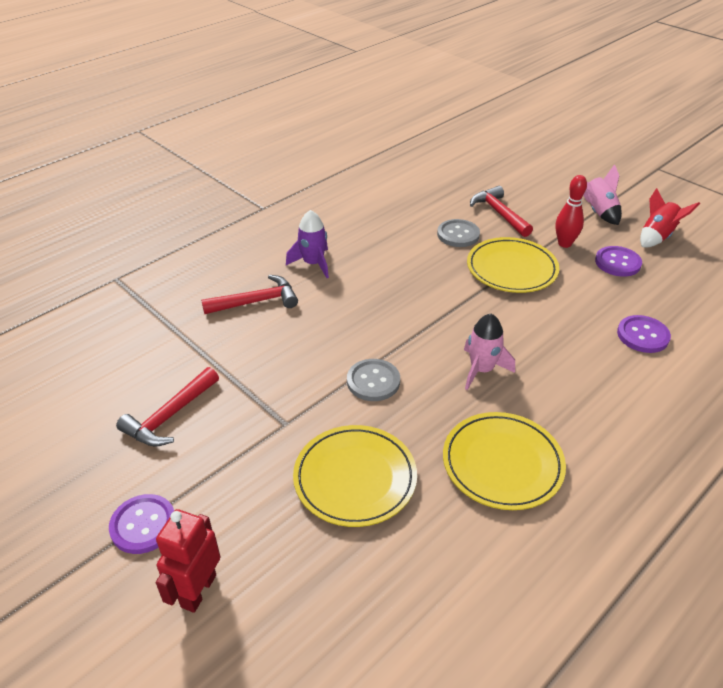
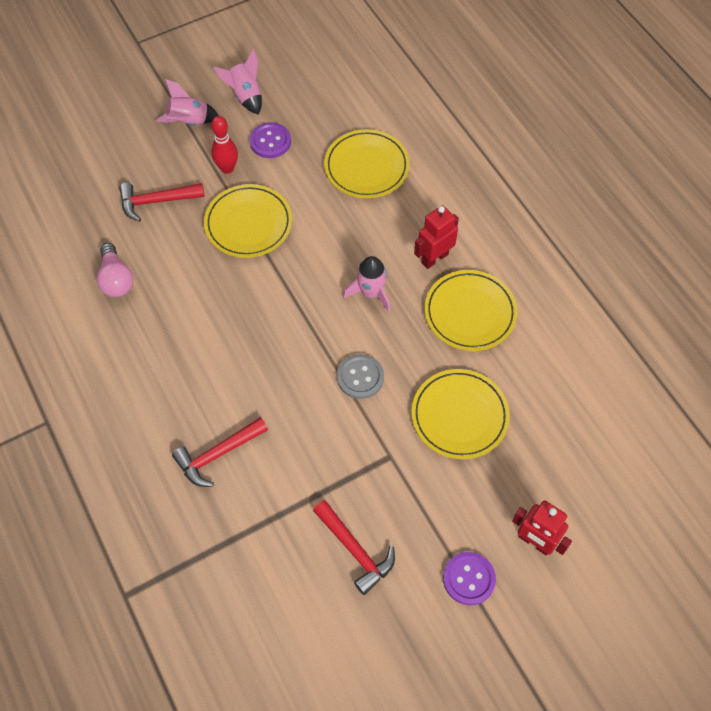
camera: 75 degrees left, 20 degrees up
(256, 301) = (218, 454): red hammer -> red hammer turned 120 degrees counterclockwise
(313, 264) = (175, 390): purple rocket -> none
(408, 211) = (116, 279): none -> pink light bulb
(458, 234) = (177, 248): grey button -> none
(559, 415) = (434, 258): none -> red robot
(642, 335) = (366, 167): purple button -> yellow plate
(657, 237) = (245, 96): red rocket -> pink rocket

